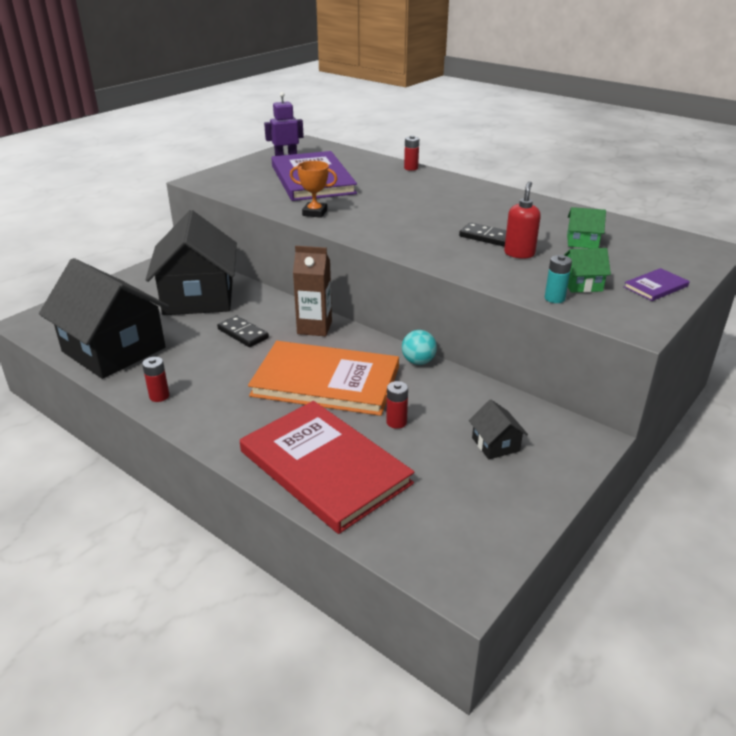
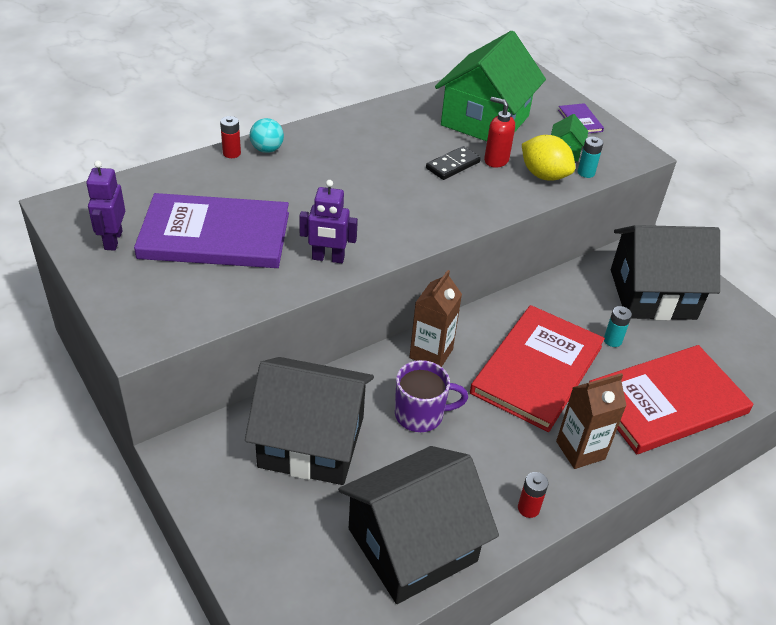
camera: 75 degrees left, 10 degrees up
(234, 416) = (580, 450): none -> brown carton
(243, 333) = (420, 414): black domino -> purple mug
(315, 213) = (328, 258): orange trophy -> purple robot
(326, 381) = (537, 369): orange book -> red book
(396, 422) = (612, 340): red battery -> turquoise battery
(418, 361) = (522, 299): turquoise ball -> turquoise ball (267, 149)
(495, 444) = (652, 294): black house -> black house, size x2.47
(522, 278) = (544, 175): none -> yellow lemon
(582, 241) = (485, 120): green house -> green house, size x2.47

